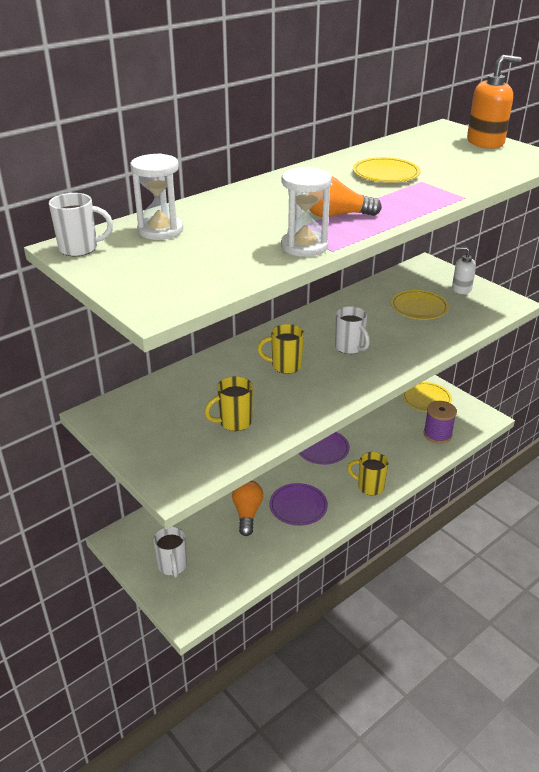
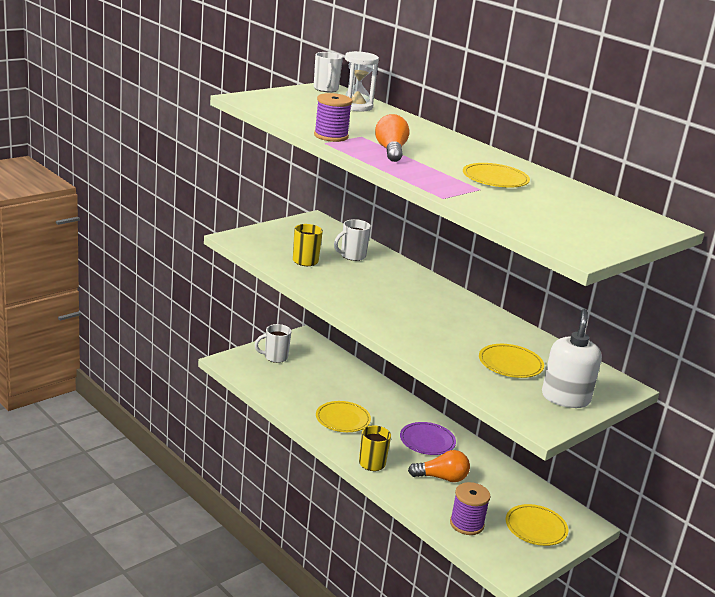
camera: 85 degrees right, 10 degrees down
(247, 513) = (333, 393): orange light bulb -> orange light bulb (441, 478)
(285, 366) = (385, 285): yellow mug -> none
(298, 506) = (343, 419): purple plate -> yellow plate
(304, 246) = (331, 136): white hourglass -> purple spool
(350, 347) = (420, 316): white mug -> white mug (352, 256)
(461, 289) = (565, 398): white soap dispenser -> white soap dispenser, size x1.60
(485, 142) = (619, 235): orange soap dispenser -> none

